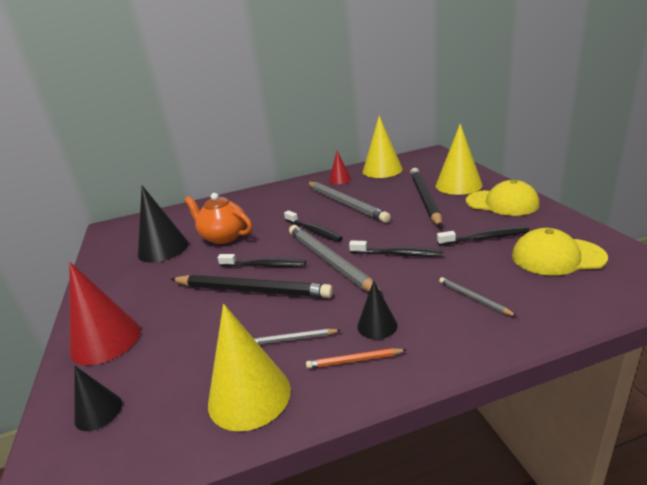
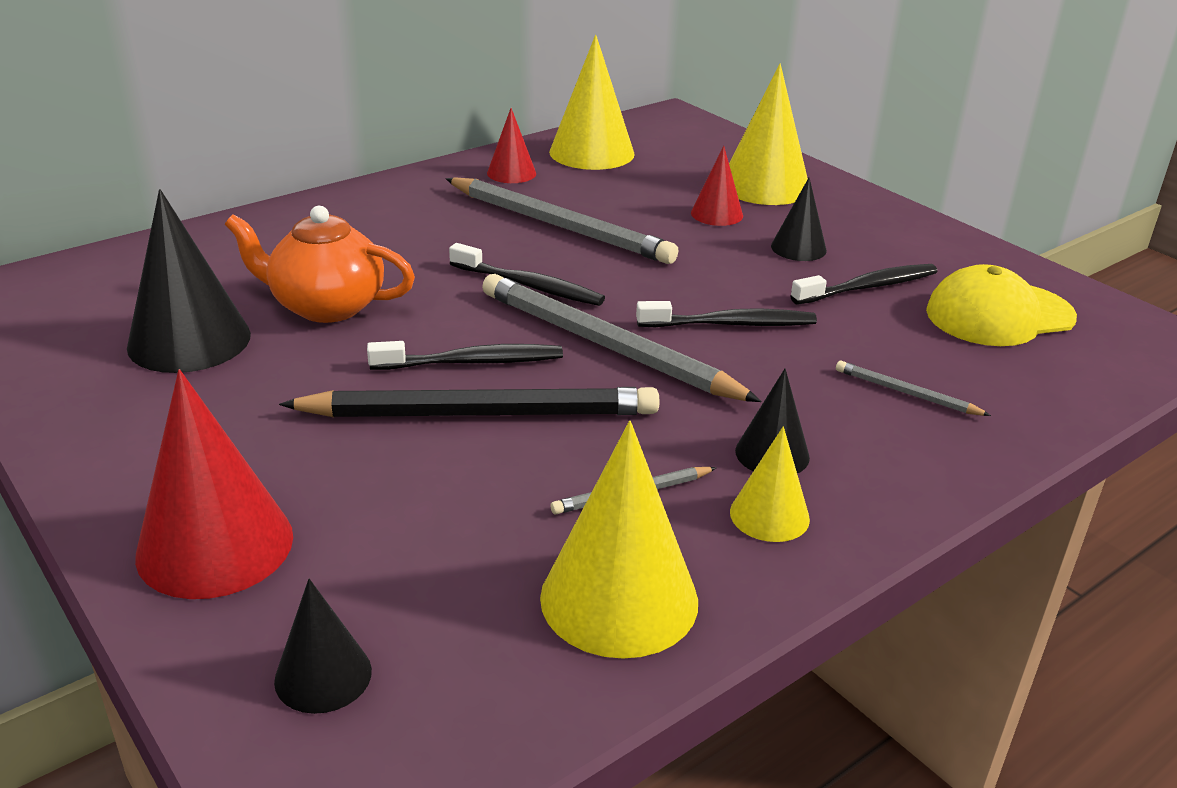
camera: 25 degrees left, 5 degrees up
(354, 360) = (769, 515): orange pencil -> yellow cone
(425, 199) = (716, 214): black pencil -> red cone
(458, 216) = (798, 248): none -> black cone
(502, 203) = (862, 221): yellow cap -> none

